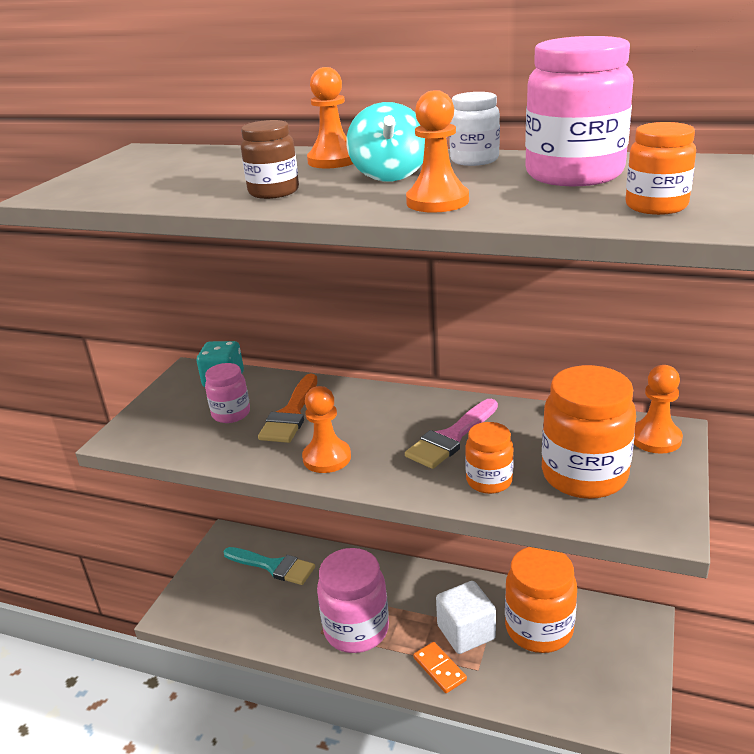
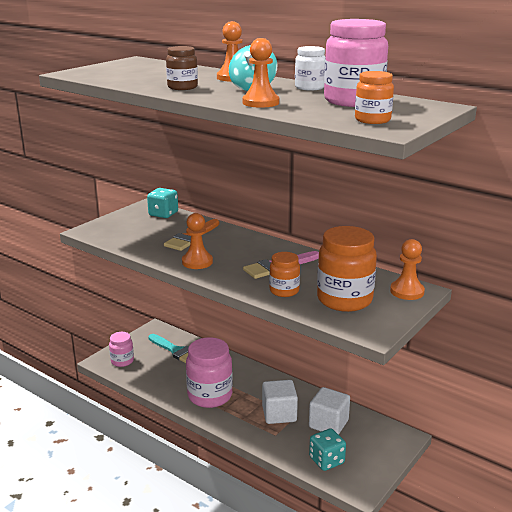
camera: 15 degrees right, 5 degrees down
(231, 414) = (157, 231): pink jar -> pink jar (122, 361)
(439, 669) = (250, 428): orange domino -> none
(539, 629) = (328, 424): orange jar -> white cube
(567, 691) = (326, 460): none -> turquoise dice

